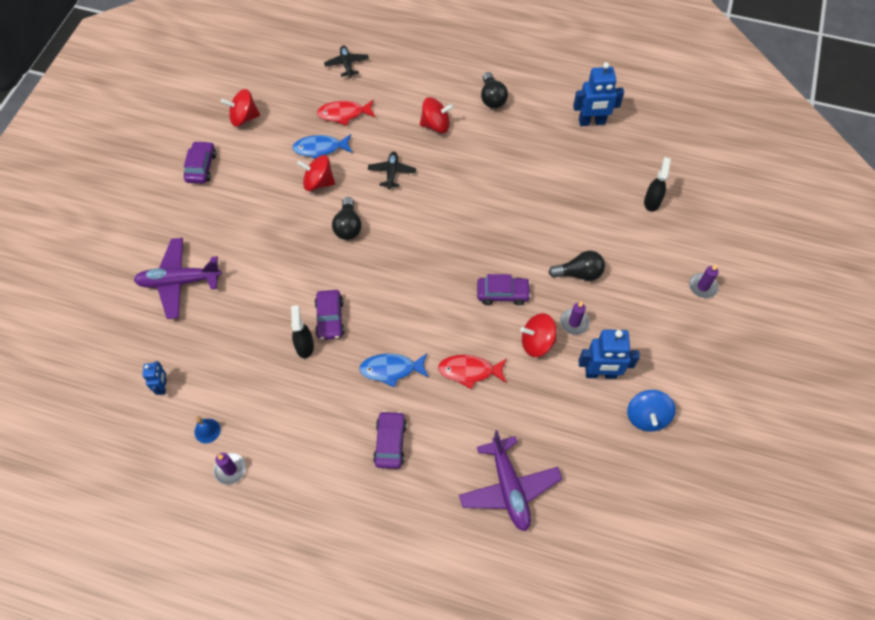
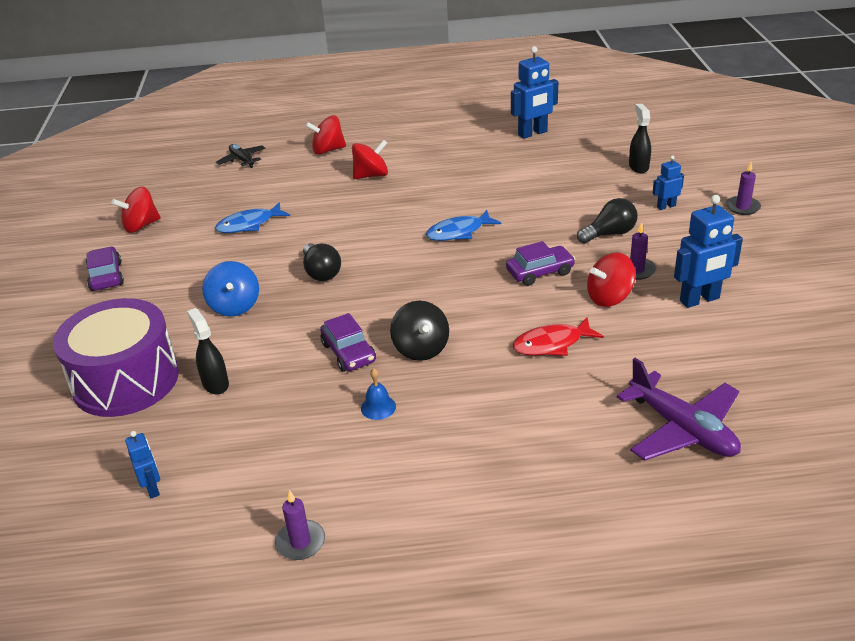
camera: 20 degrees left, 25 degrees down
(179, 282) = (126, 380): purple plane -> purple drum
(207, 430) = (243, 512): blue bell -> blue bell (378, 407)
(304, 346) = (331, 386): black spray bottle -> black spray bottle (215, 384)
(318, 182) = (263, 249): red spinning top -> red spinning top (328, 150)
(344, 114) = (261, 193): red fish -> none
(379, 336) = (421, 348): none -> black spinning top
(390, 443) = (503, 438): purple car -> none
(391, 369) = (456, 372): blue fish -> blue fish (459, 232)
(392, 172) = (345, 220): black plane -> none
(492, 98) = (418, 144): black light bulb -> none
(643, 260) = (666, 206): none -> blue robot
(647, 417) = (780, 317): blue spinning top -> blue spinning top (234, 306)

